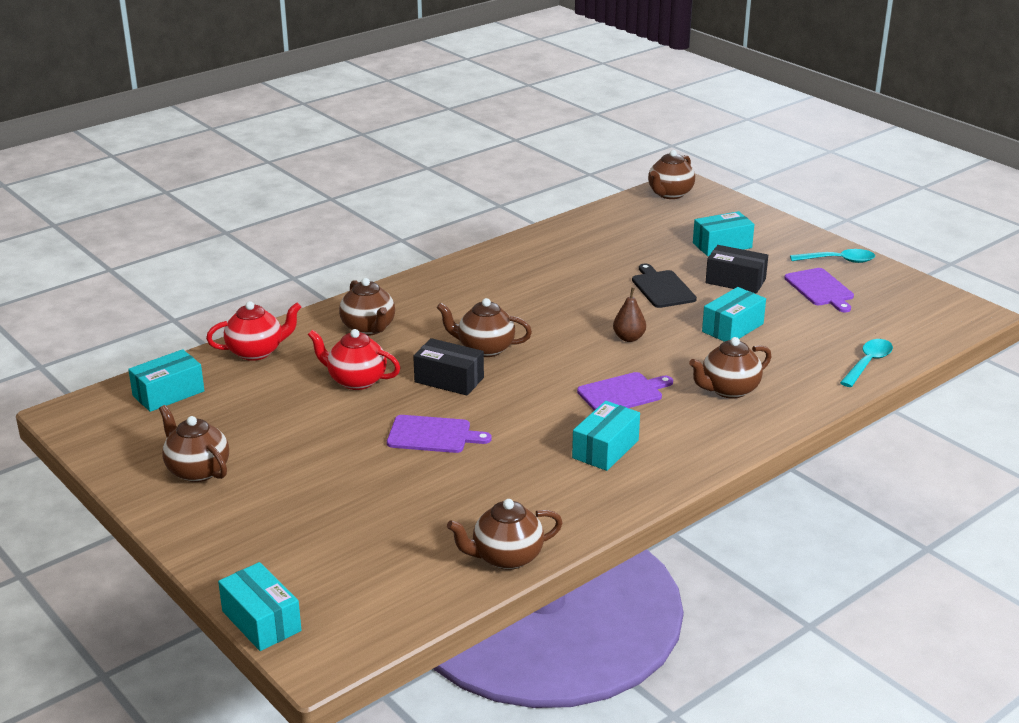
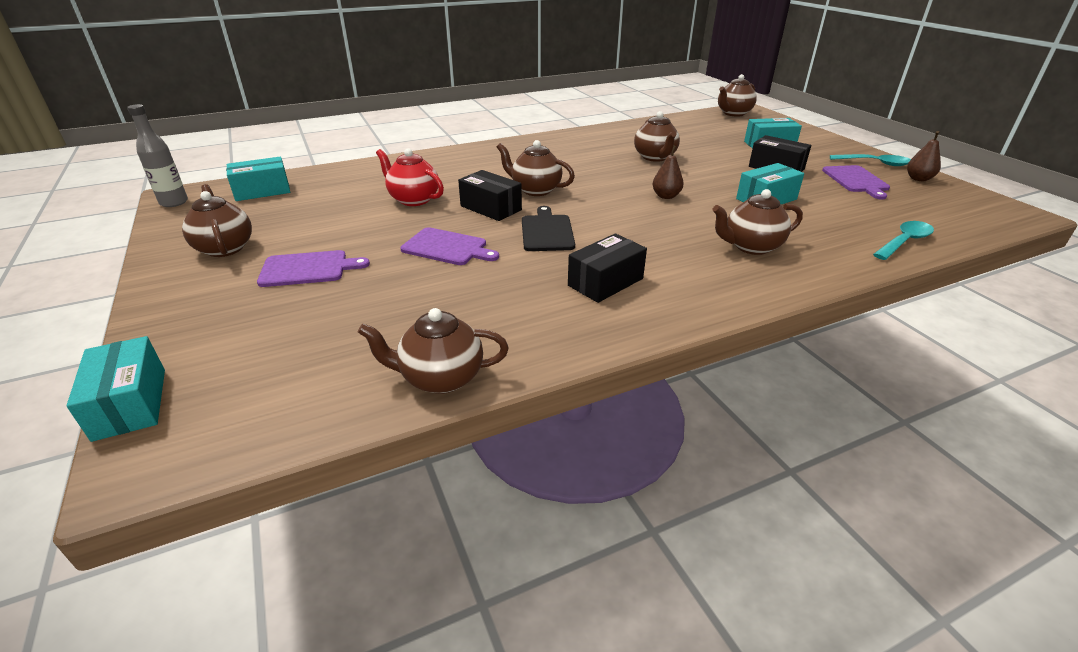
camera: 15 degrees right, 5 degrees up
(77, 424) = (174, 202): none -> grey bottle
(256, 352) = (354, 172): red teapot -> none
(369, 328) = (451, 167): brown teapot -> brown teapot (655, 157)
(605, 449) = (605, 282): turquoise box -> black box
(623, 393) = (643, 237): purple cutting board -> purple cutting board (308, 269)
(662, 288) = (708, 166): black cutting board -> black cutting board (547, 231)
(882, 278) = (918, 179): none -> brown pear

